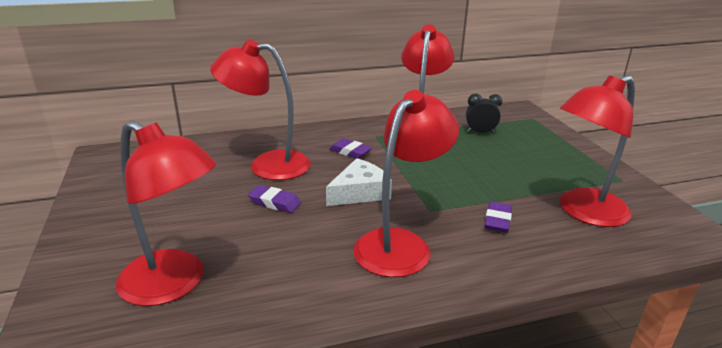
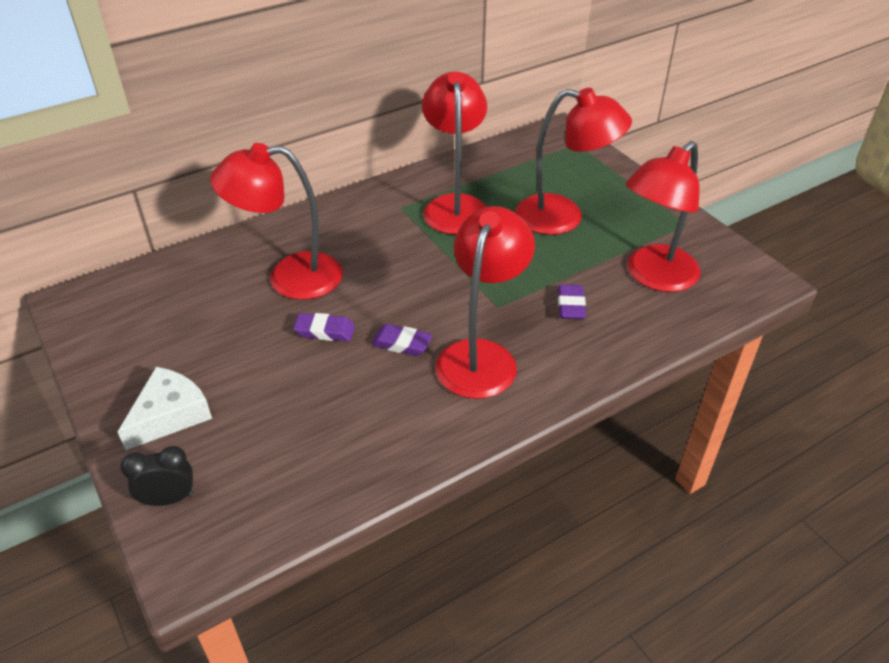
camera: 15 degrees left, 15 degrees up
(174, 284) = (269, 456): red lamp -> red lamp (563, 217)
(350, 152) = (380, 238): purple eraser -> purple eraser (401, 344)
(360, 192) = (414, 297): white cheese -> white cheese (170, 415)
(480, 132) = (521, 179): black clock -> black clock (169, 499)

